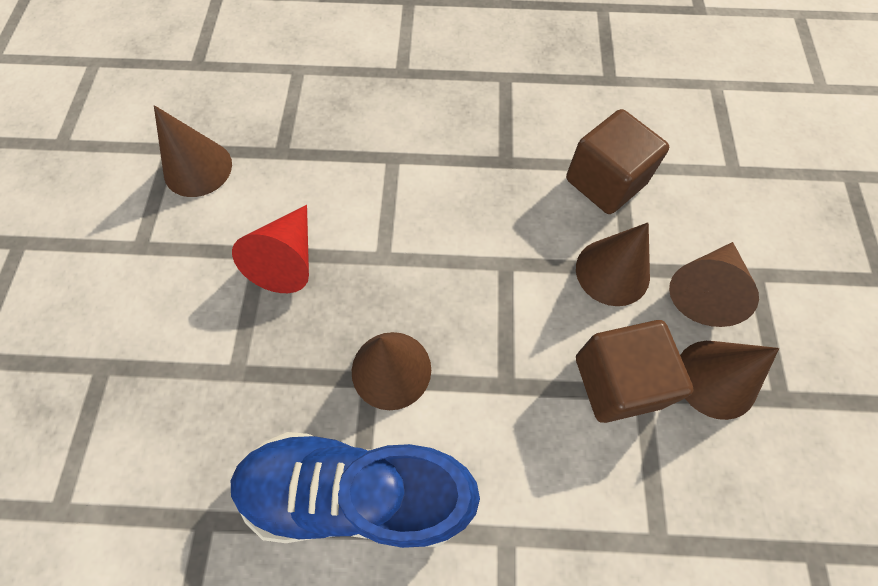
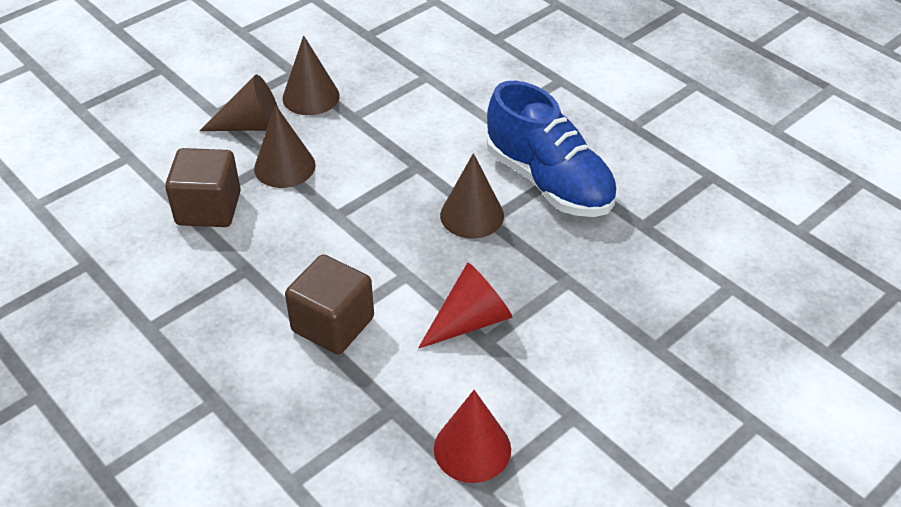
camera: 135 degrees left, 20 degrees down
(198, 168) = (472, 449): brown cone -> red cone
(617, 381) = (359, 128): brown cube -> brown cube (333, 324)

